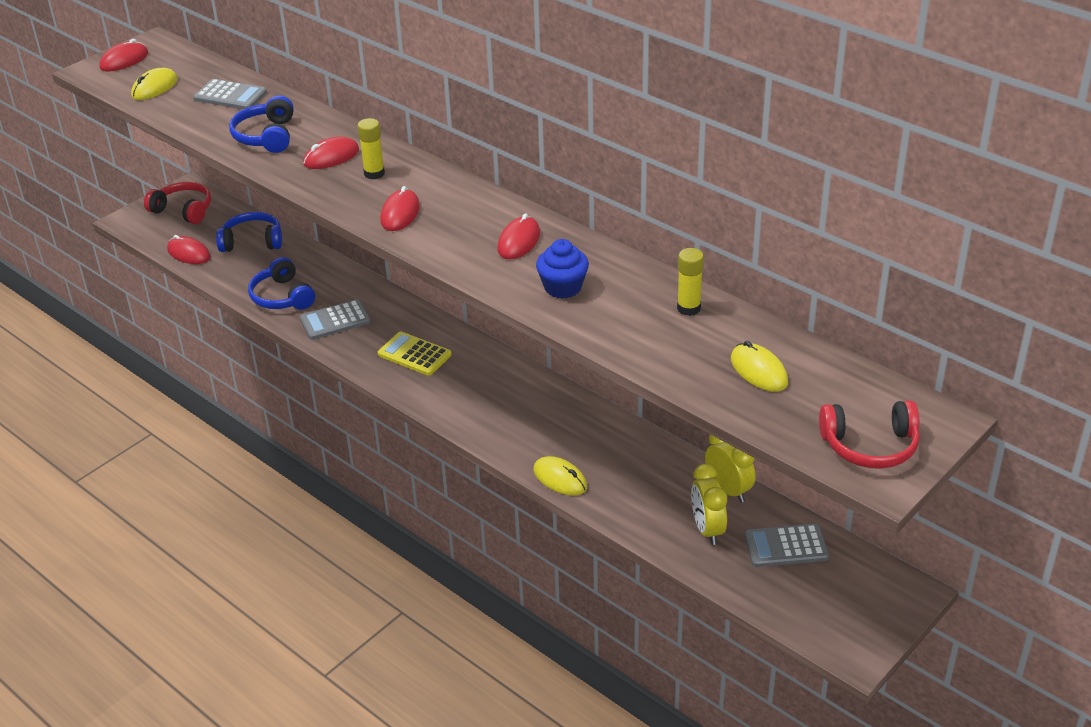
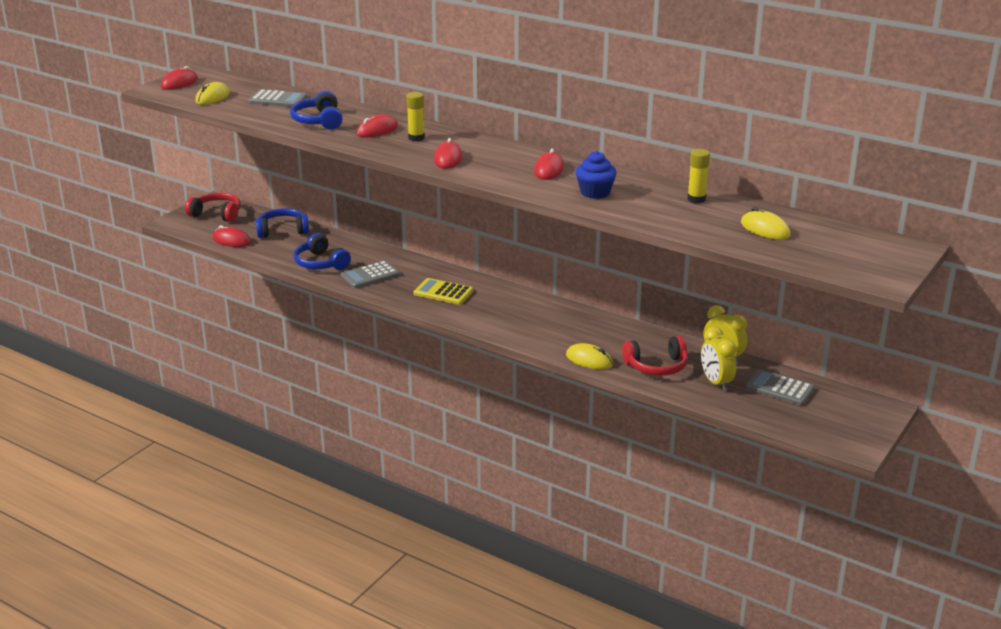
camera: 10 degrees left, 10 degrees down
(785, 546) = (780, 388): grey calculator -> grey calculator turned 45 degrees clockwise
(870, 446) = (866, 264): red headphones -> red headphones (656, 366)

